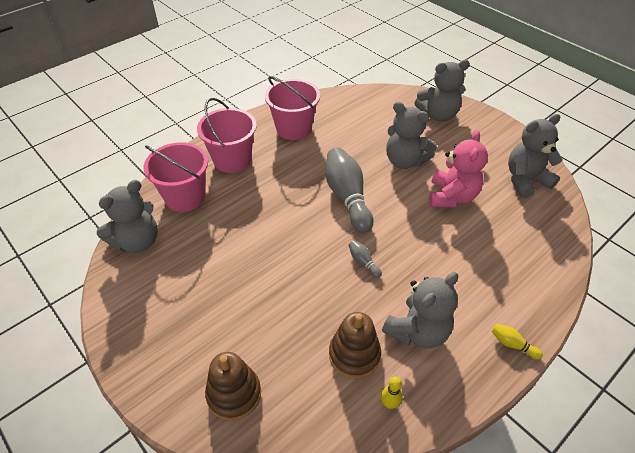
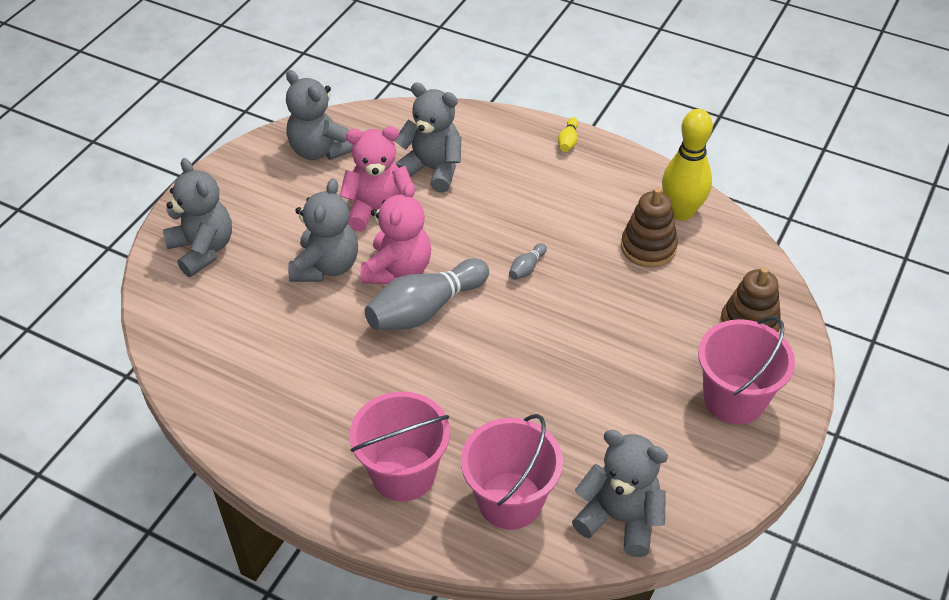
camera: 110 degrees left, 0 degrees up
(294, 128) = (295, 418): pink bucket -> pink bucket (734, 399)
(389, 193) = (398, 269): none -> pink teddy bear
(389, 403) = (681, 212): yellow bowling pin -> yellow bowling pin, size x2.35
(418, 331) = (592, 207): grey teddy bear -> grey teddy bear (432, 169)

